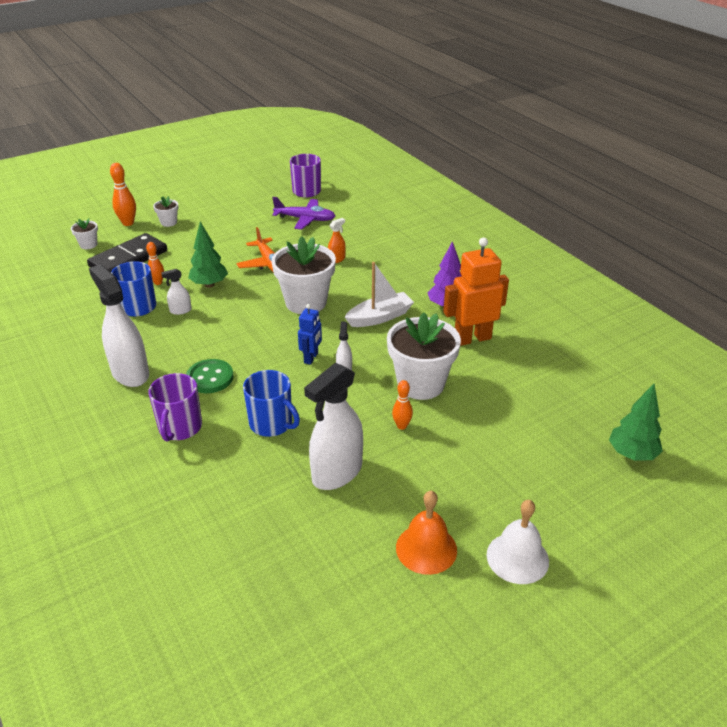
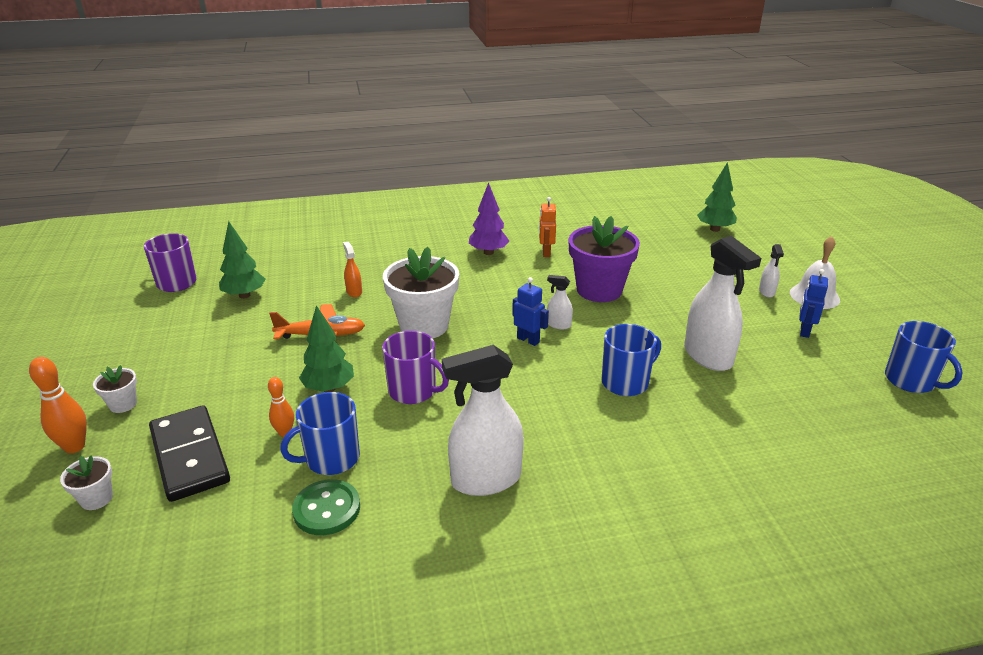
camera: 70 degrees left, 5 degrees down
(180, 310) = (371, 420): white spray bottle -> white spray bottle (766, 292)
(180, 428) = (610, 448): purple mug -> purple mug (413, 391)
(210, 378) = (528, 413): green button -> green button (327, 509)
(305, 219) = (244, 295): purple plane -> green tree
(364, 650) = (911, 380): none -> blue mug
(380, 317) = (482, 289): white boat -> none
(401, 426) = (654, 311): orange bowling pin -> none
(420, 384) = (599, 290): white flower pot -> purple flower pot
(426, 548) = (804, 331): orange bell -> blue robot
(472, 338) = (546, 252): orange robot -> orange robot, size x0.55

